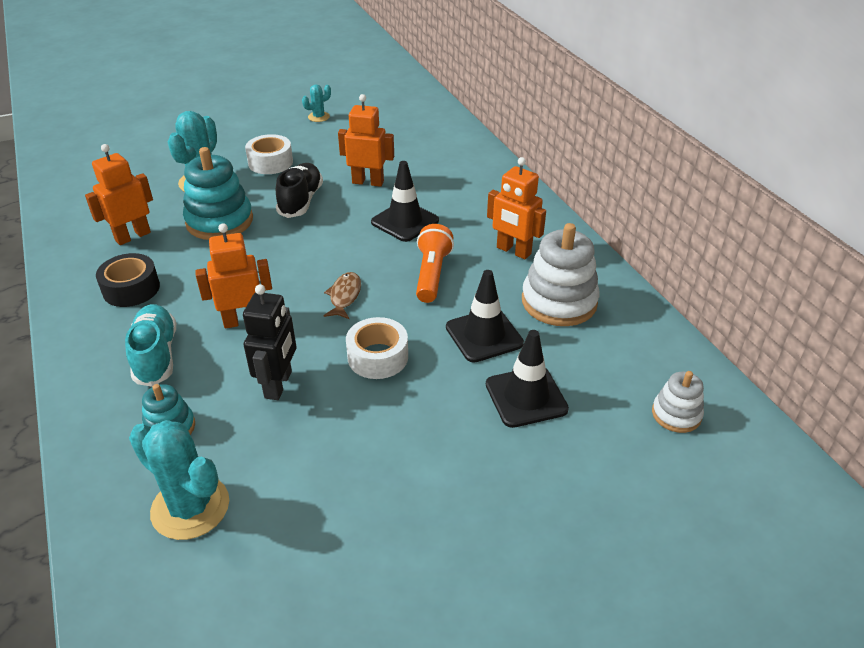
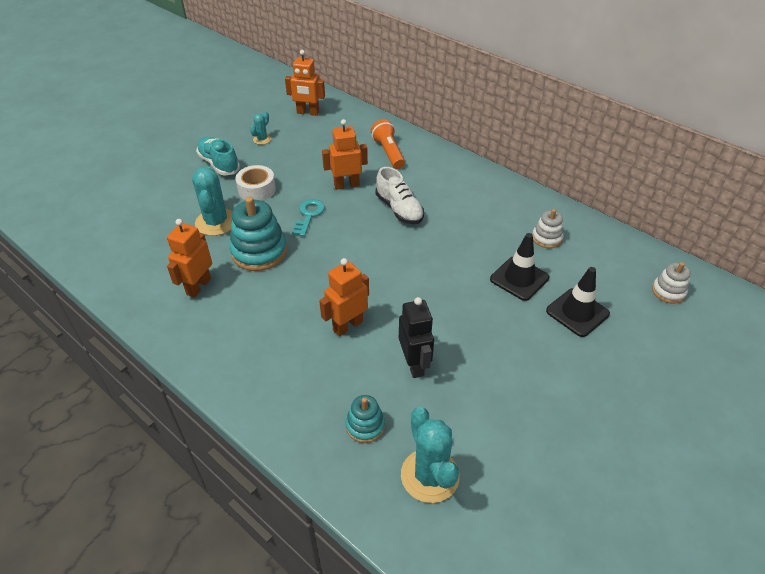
camera: 25 degrees left, 5 degrees up
(131, 289) = (238, 330): black tape -> none
(156, 355) = (306, 376): turquoise shoe -> turquoise shoe (219, 164)
(190, 507) = (430, 475): turquoise cactus -> turquoise cactus turned 60 degrees clockwise
(301, 201) = (309, 215): black shoe -> turquoise key
(344, 296) = (404, 281): brown fish -> none
(378, 357) = (464, 319): white tape -> none
(405, 221) = (399, 209): black traffic cone -> white shoe
(432, 274) = (450, 244): orange flashlight -> orange flashlight (388, 152)
(513, 251) = (490, 210): orange robot -> orange robot (308, 113)
(559, 302) = (546, 238): white stacking toy -> white stacking toy, size x0.55

